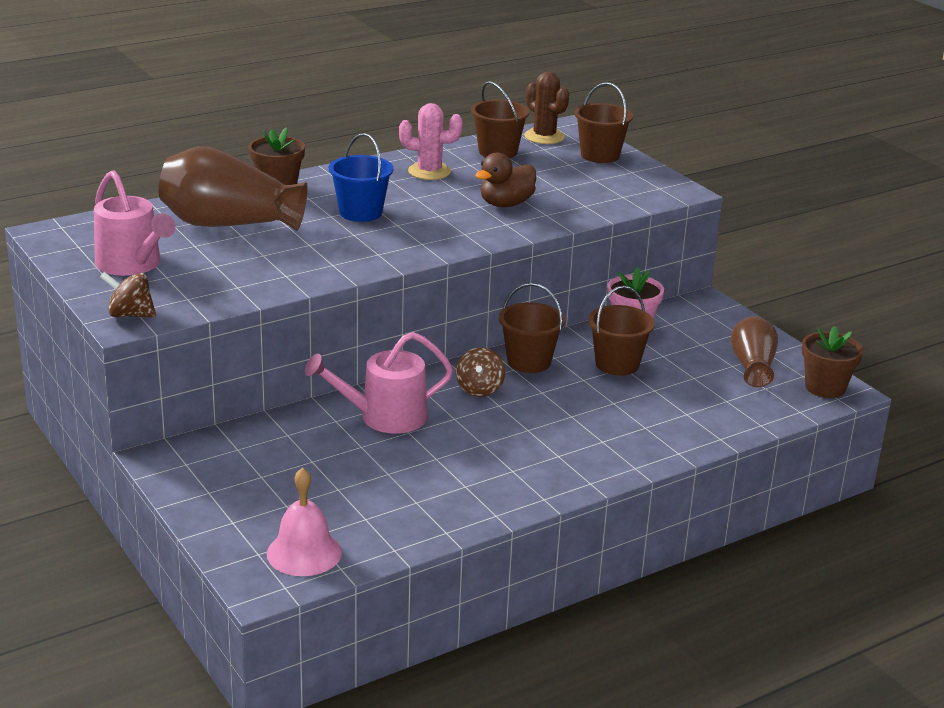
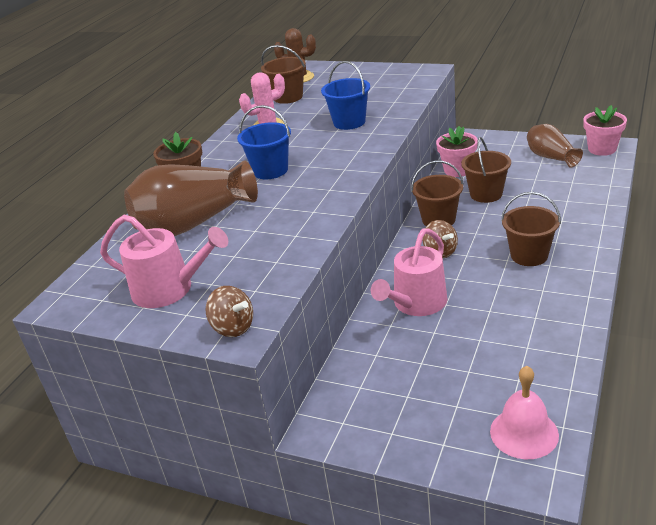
camera: 30 degrees left, 5 degrees up
(130, 315) = (233, 328): brown spinning top -> brown spinning top turned 120 degrees counterclockwise
(506, 204) = (349, 122): brown duck -> blue bucket
(600, 155) = (349, 73): brown bucket -> brown bucket (529, 255)
(825, 388) = (602, 149): brown flower pot -> pink flower pot

